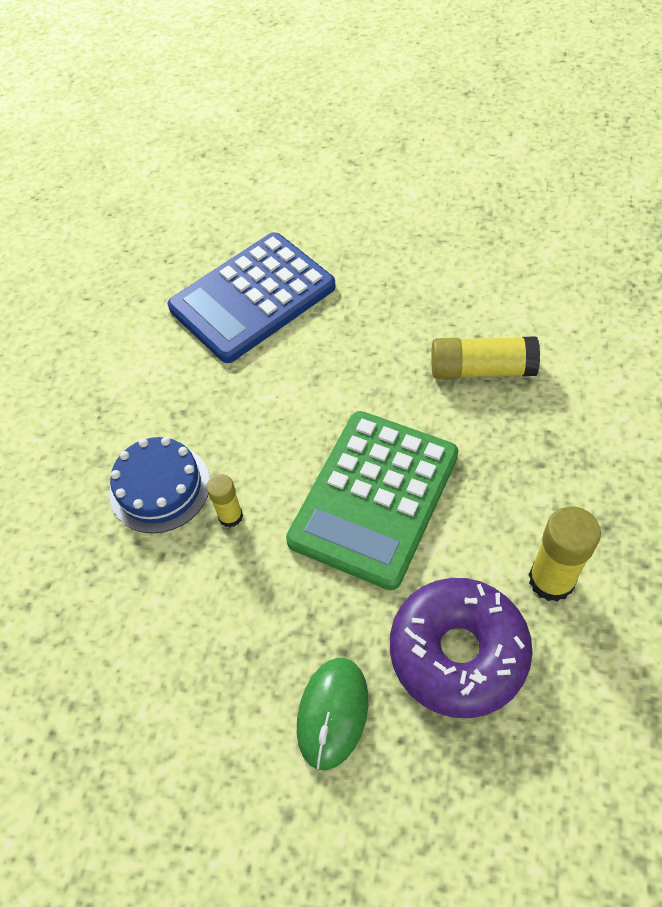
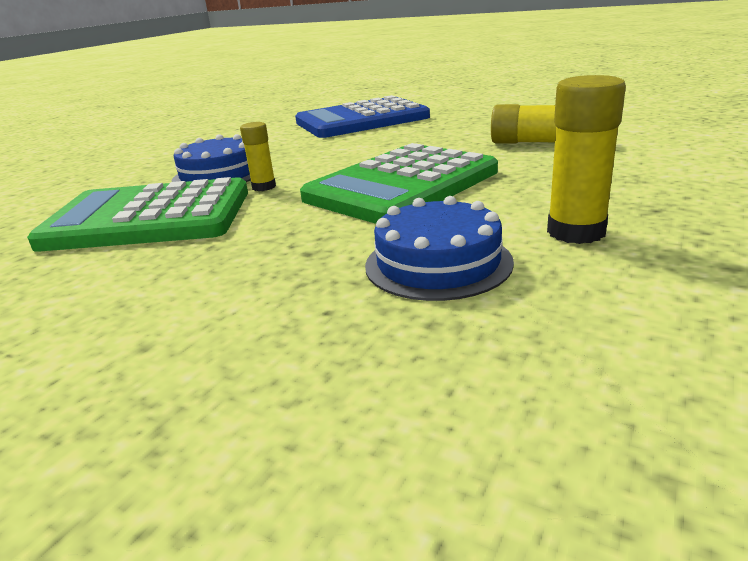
camera: 15 degrees right, 30 degrees down
(147, 605) = (149, 218): none -> green calculator
(332, 713) = (263, 285): green mouse -> none
(458, 652) = (438, 263): purple donut -> blue cake

